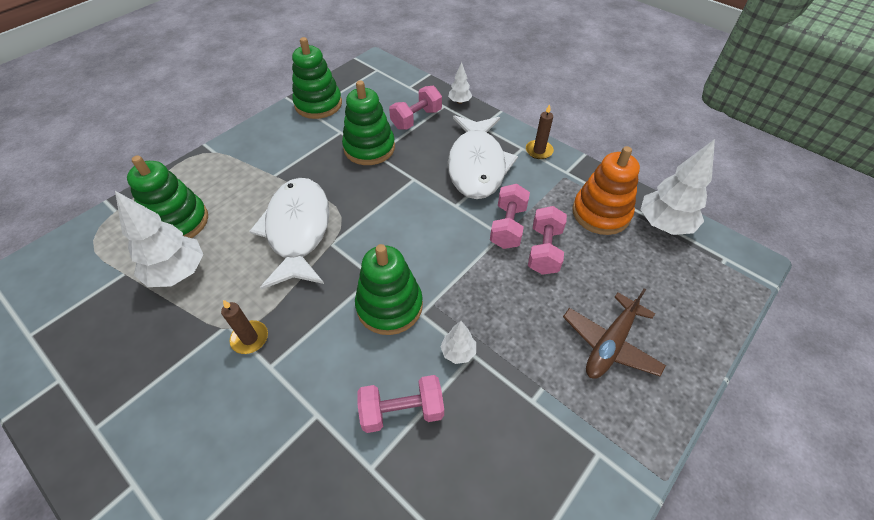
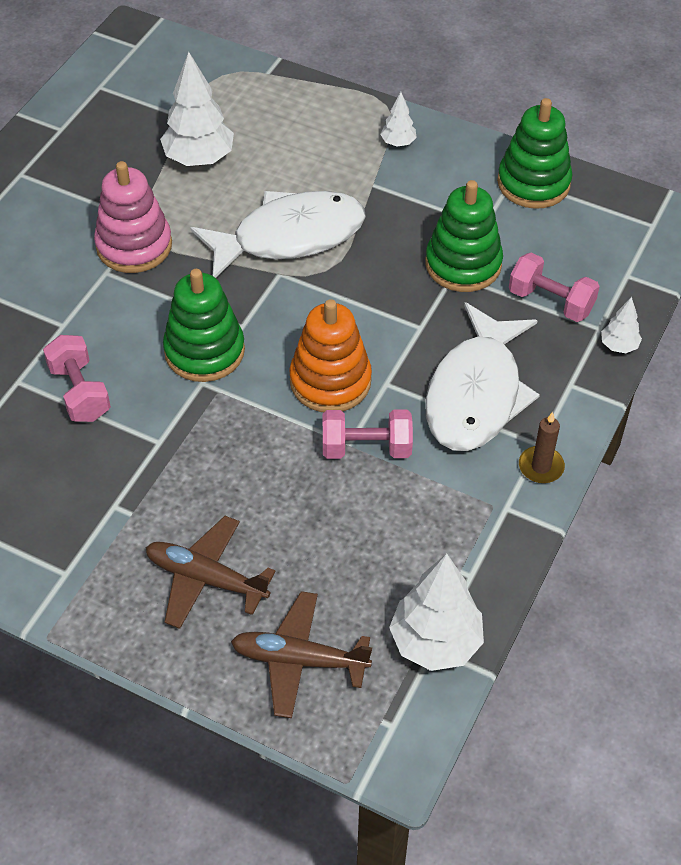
camera: 75 degrees right, 0 degrees up
(178, 222) = (268, 130): green stacking toy -> none
(250, 338) = (134, 245): brown candle -> pink stacking toy
(458, 352) = (159, 427): white tree -> white tree (398, 143)
(477, 165) = (476, 393): white fish -> white fish turned 60 degrees counterclockwise
(544, 250) = (336, 494): pink dumbbell -> none
(601, 213) = (431, 558): orange stacking toy -> orange stacking toy (330, 381)
(680, 298) = (299, 660): none -> brown plane

